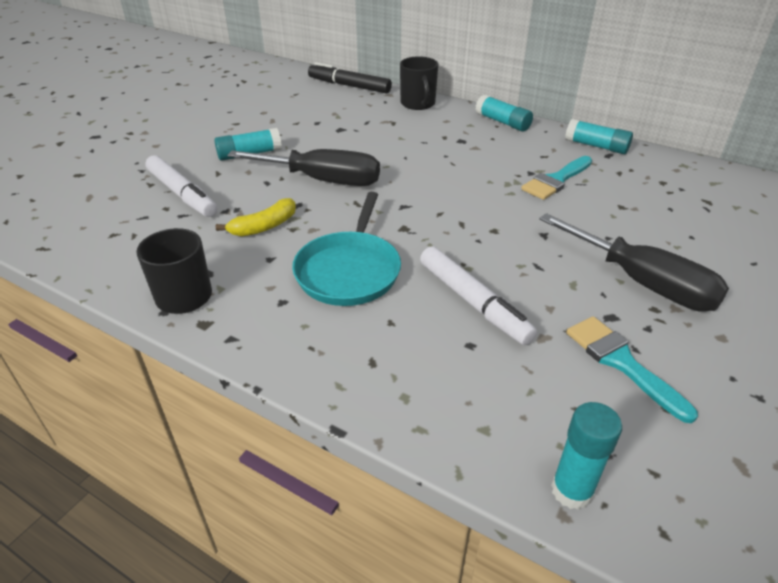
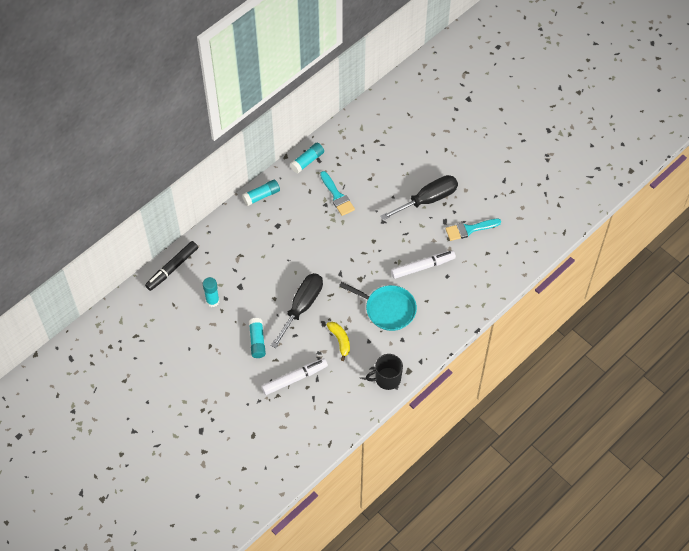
camera: 75 degrees left, 20 degrees up
(418, 104) = (218, 234): black mug -> none
(571, 490) = (517, 269): turquoise glue stick -> turquoise glue stick (212, 301)

